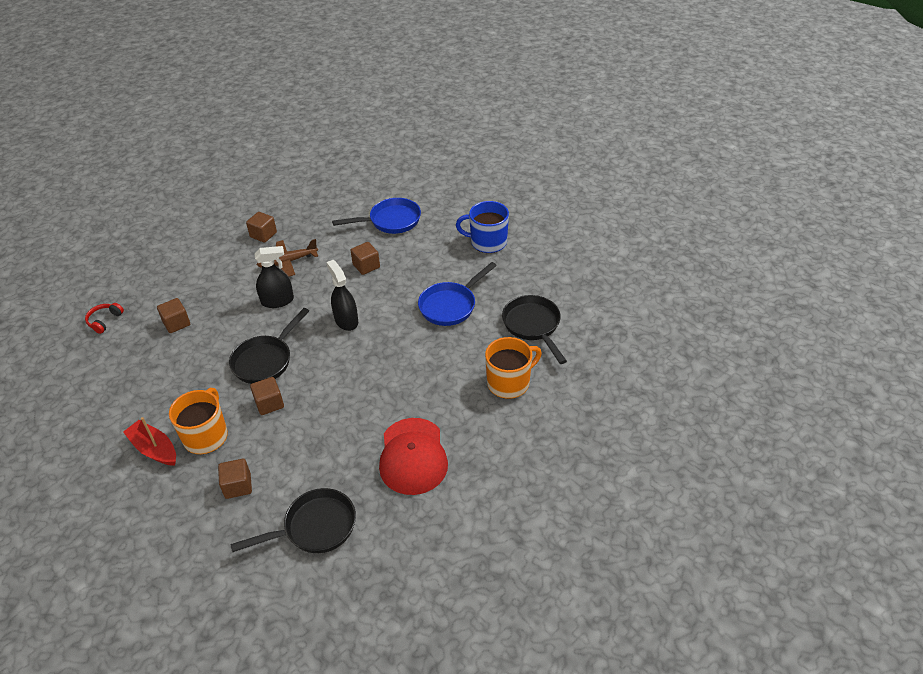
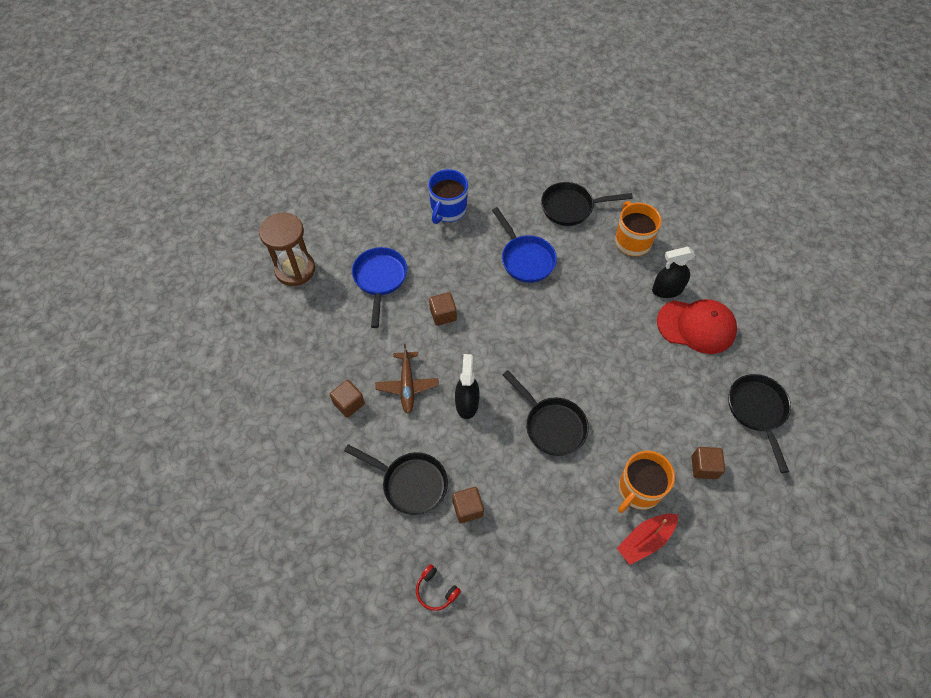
camera: 75 degrees left, 15 degrees up
(196, 285) = (410, 483): none -> black pan
(206, 436) = (639, 490): orange mug -> orange mug turned 75 degrees counterclockwise
(269, 403) = (610, 429): brown cube -> none
(346, 320) = (517, 346): black spray bottle -> black spray bottle (667, 290)
(384, 174) = (295, 269): none -> brown hourglass

